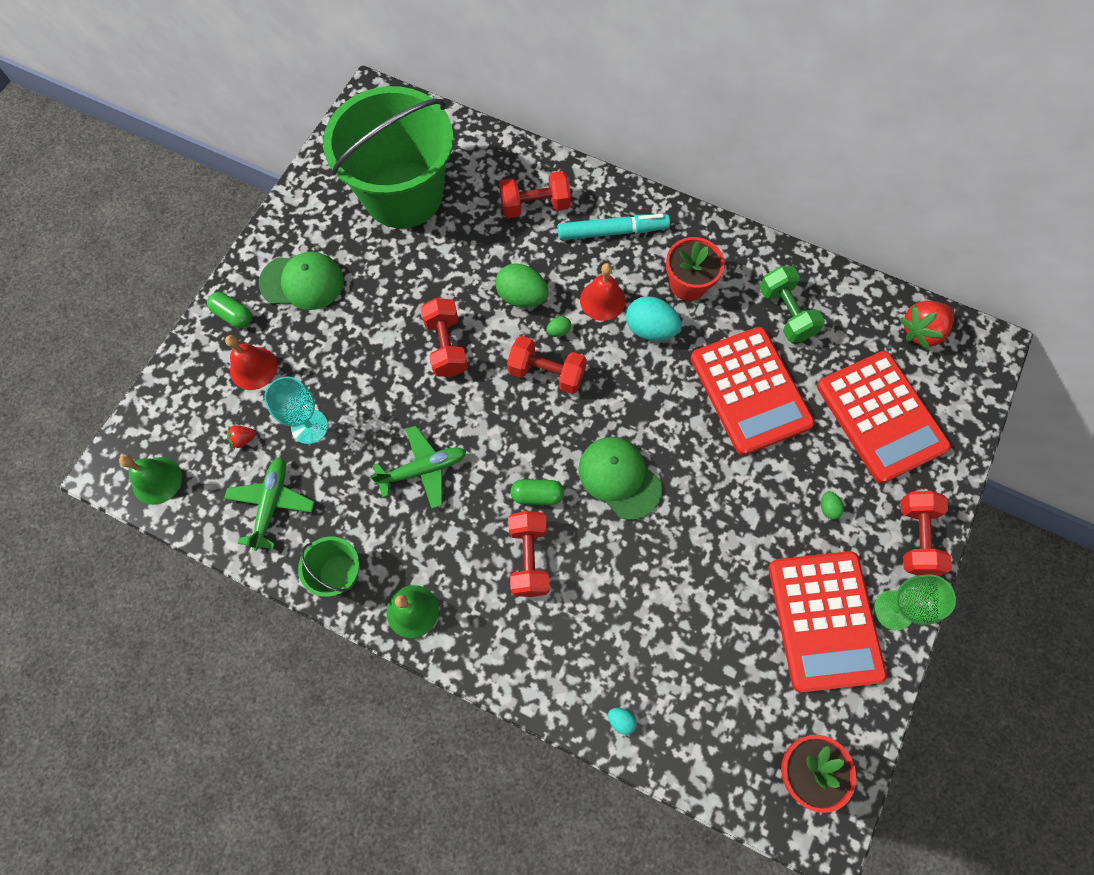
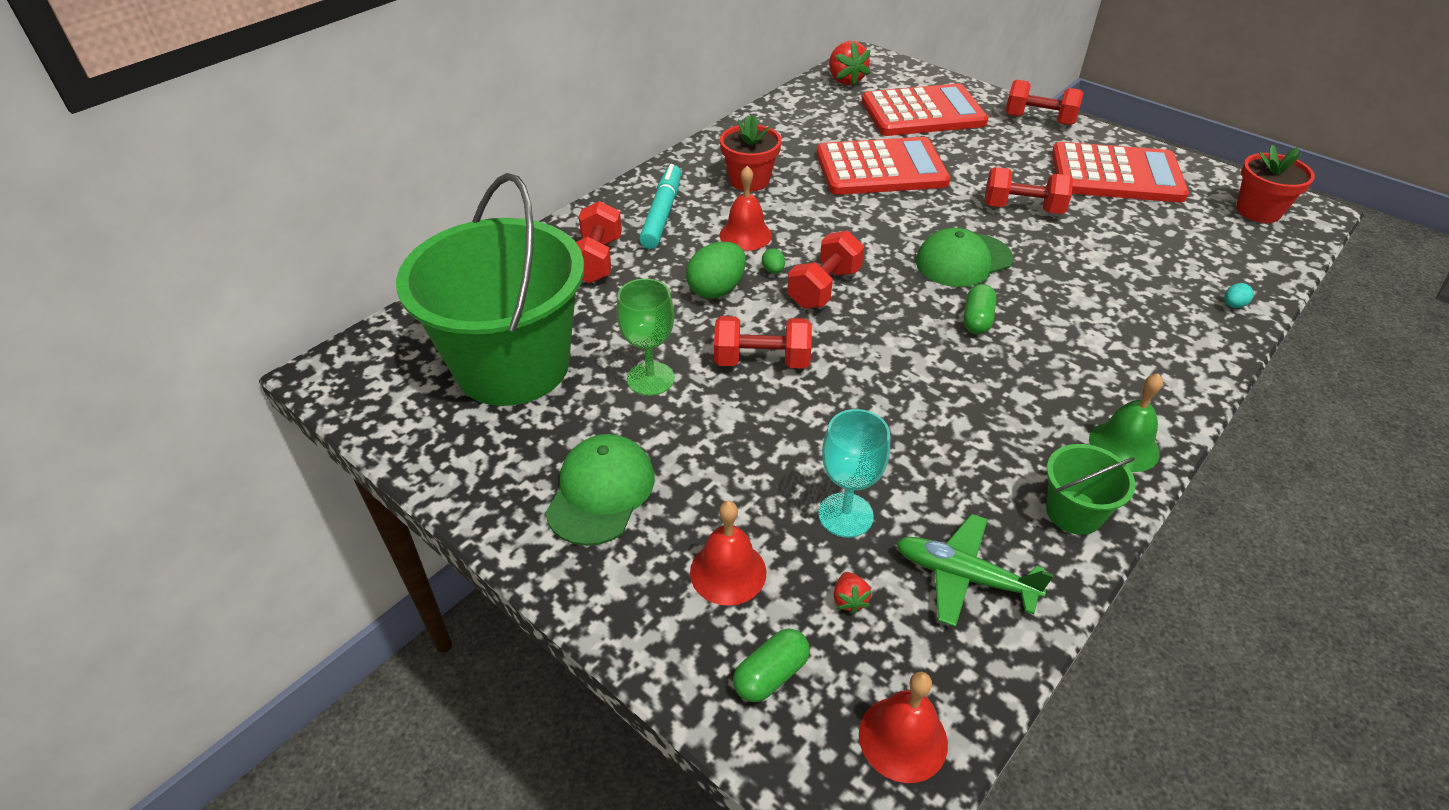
camera: 75 degrees left, 25 degrees down
(157, 480) = (903, 738): green bell -> red bell
(233, 315) = (622, 587): green capsule -> green capsule (771, 675)
(423, 469) = (931, 407): green plane -> none
(529, 558) = (1054, 338): red dumbbell -> red dumbbell (1022, 208)
(650, 329) = (792, 211): turquoise egg -> none
(786, 313) = (803, 136): green dumbbell -> none
(828, 508) = (1008, 153): green egg -> none
(893, 610) = (1104, 142): green goblet -> green goblet (650, 379)

